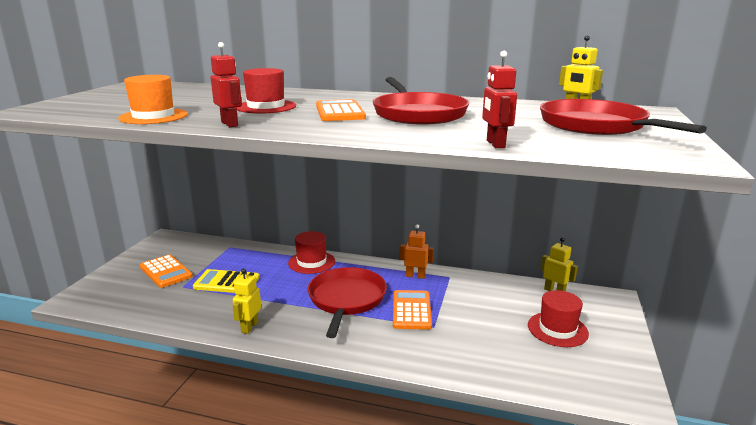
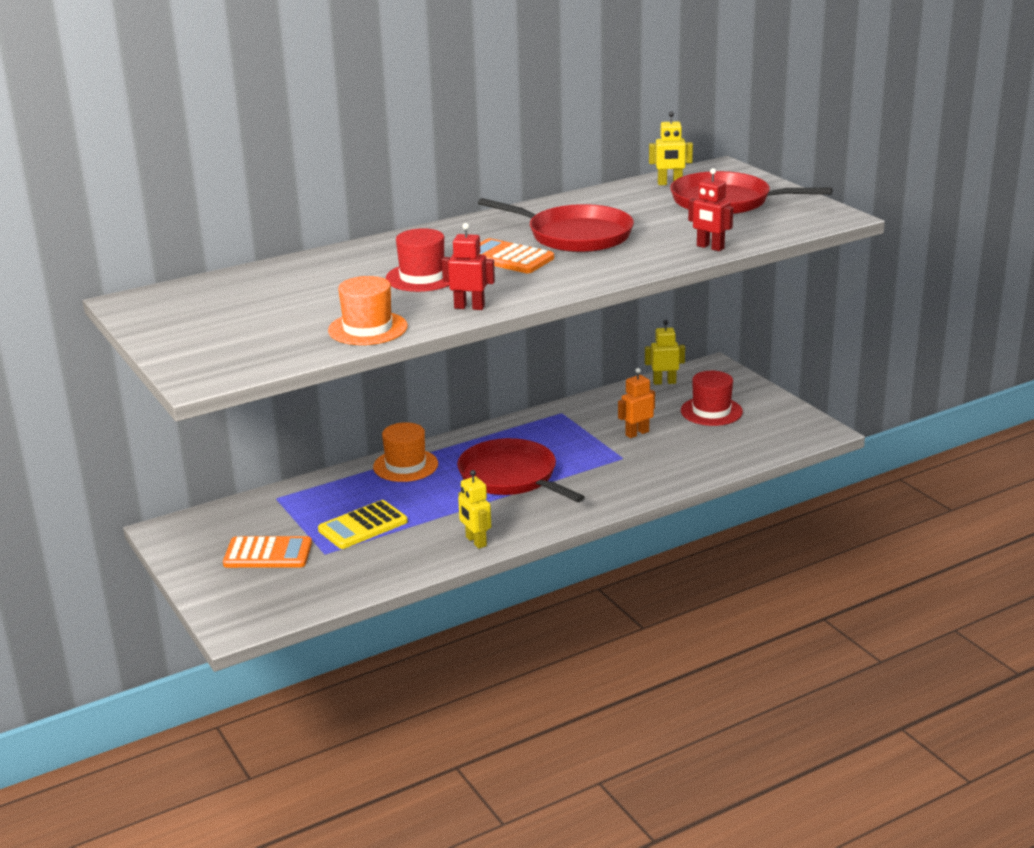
camera: 45 degrees left, 5 degrees up
(311, 262) = (405, 465): red hat -> orange hat
(411, 310) = (583, 455): orange calculator -> none
(415, 276) = (531, 427): orange robot -> orange robot (637, 433)

